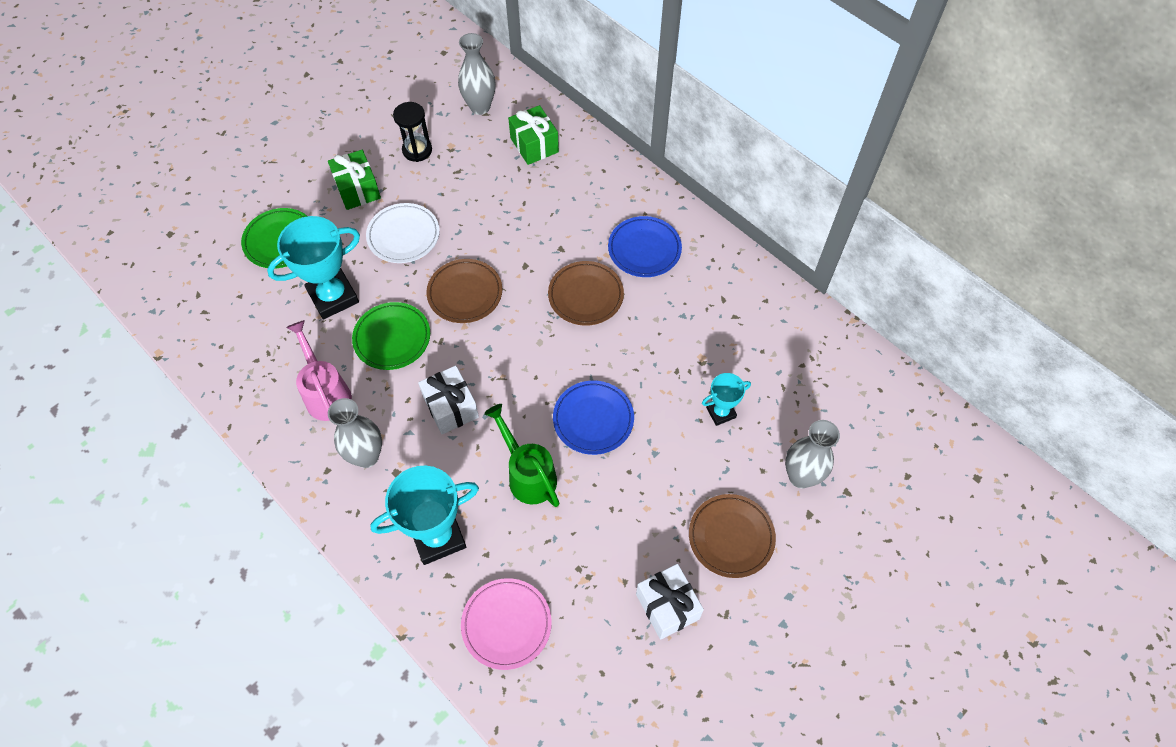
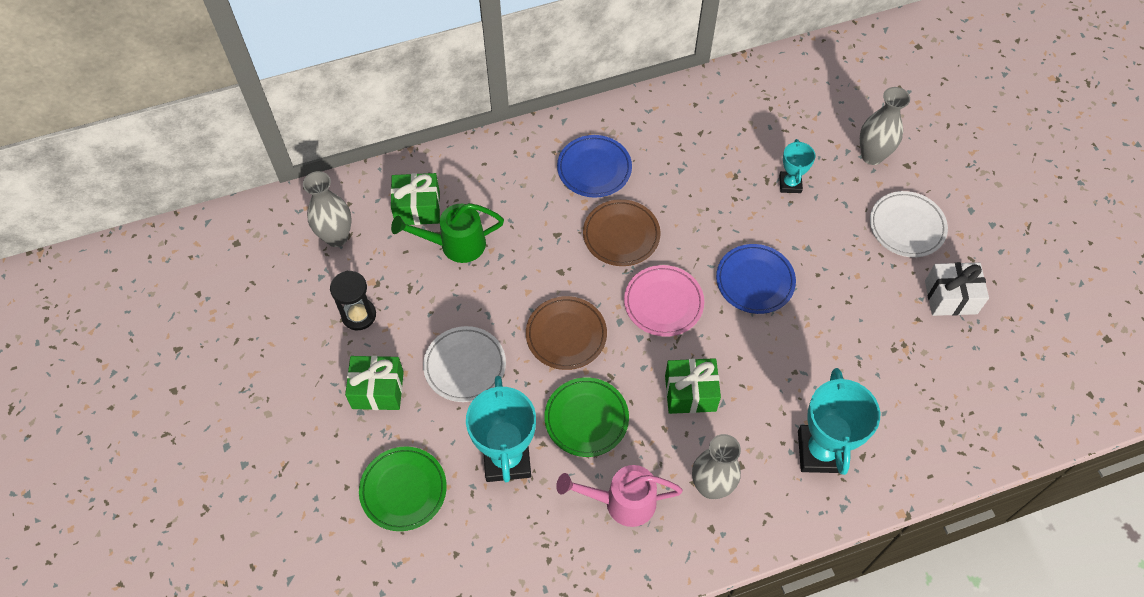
camera: 65 degrees left, 0 degrees up
(451, 407) = (690, 393): white gift -> green gift
(506, 624) = (925, 425): pink plate -> pink plate (663, 303)
(528, 474) = (788, 354): green watering can -> green watering can (455, 244)
(731, 537) = (906, 227): brown plate -> white plate

